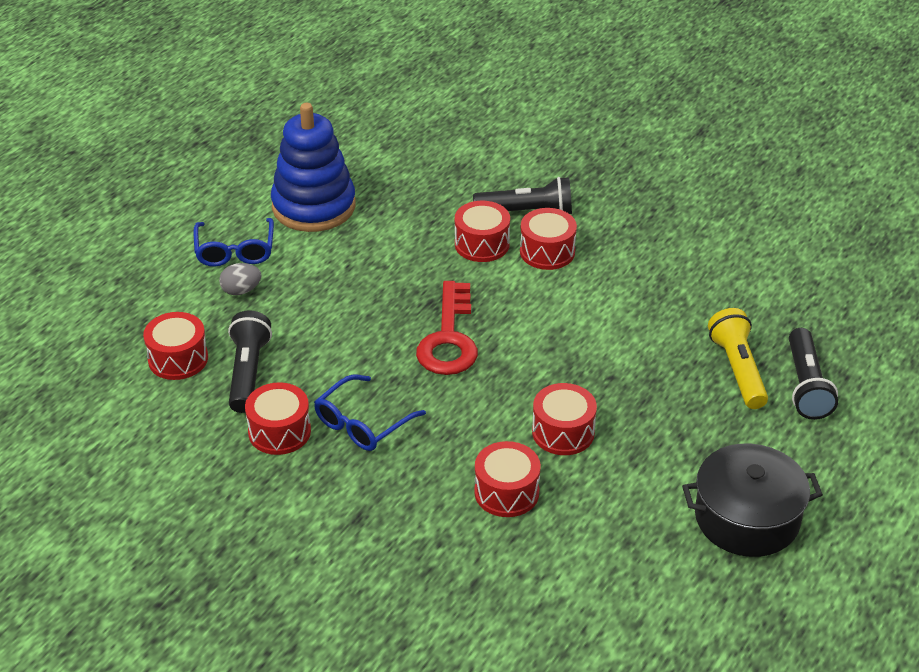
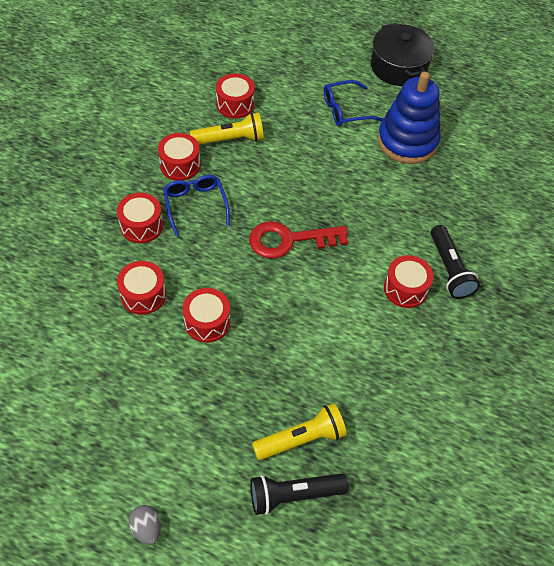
camera: 75 degrees right, 15 degrees up
(241, 291) = (307, 121): grey egg -> grey egg (146, 528)
(248, 373) = (230, 139): black flashlight -> yellow flashlight
(363, 423) = (195, 205): blue glasses -> blue glasses turned 45 degrees clockwise
(482, 244) = (400, 245): red drum -> red drum (141, 226)
(747, 518) = (136, 454): black pot -> black pot (398, 67)

